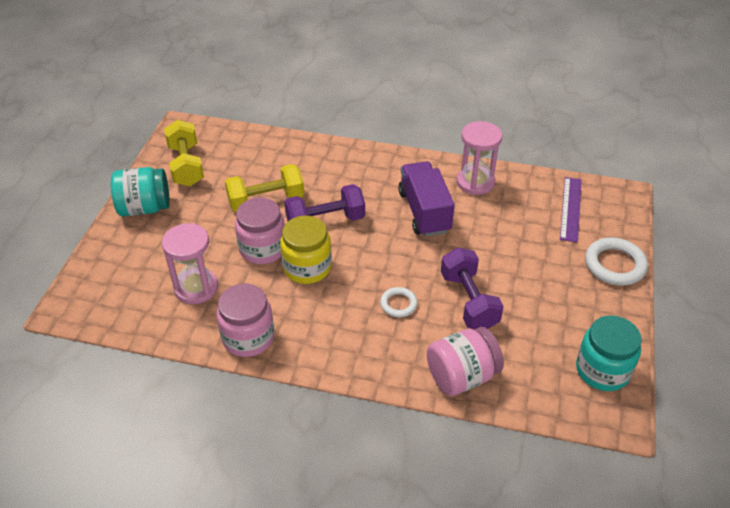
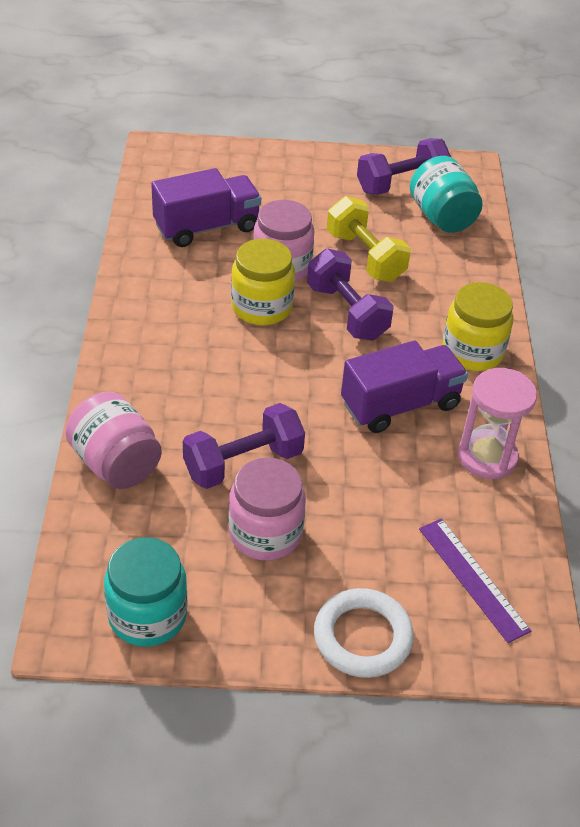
camera: 75 degrees right, 0 degrees up
(144, 208) = (318, 168): turquoise jar -> turquoise jar (442, 217)
(186, 165) = (401, 184): yellow dumbbell -> purple dumbbell
(196, 288) = (206, 227): pink hourglass -> purple truck
(248, 337) = (143, 277): pink jar -> pink jar (265, 533)
(380, 168) = (472, 351): none -> yellow jar
(398, 304) = (221, 394): white ring -> none
(570, 209) = (473, 578): purple ruler -> purple ruler turned 60 degrees clockwise

